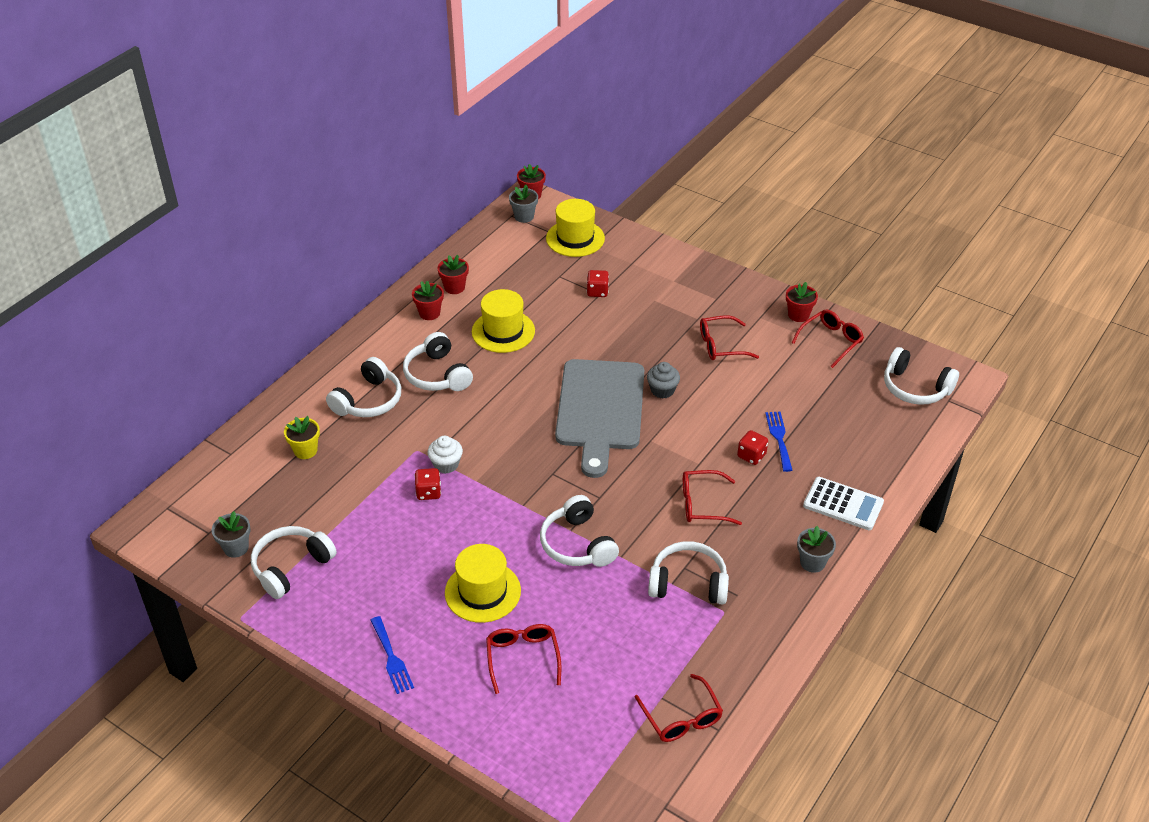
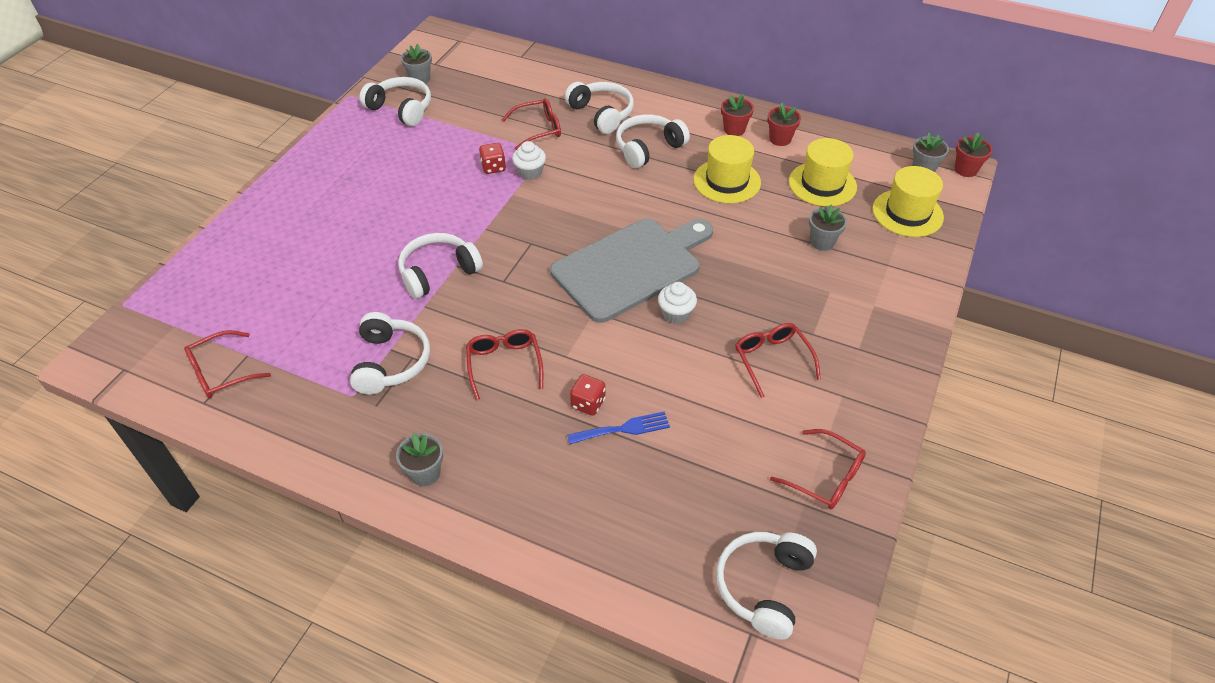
camera: 80 degrees right, 5 degrees up
(305, 450) = (532, 92): yellow flower pot -> none
(368, 400) = (601, 114): white headphones -> white headphones turned 150 degrees counterclockwise
(391, 658) = (305, 177): blue fork -> none
(482, 592) = (377, 218): yellow hat -> yellow hat (822, 184)
(522, 658) = (301, 254): red glasses -> red glasses (538, 129)
(597, 292) = (822, 242): red dice -> grey flower pot
(600, 409) = (631, 267): grey cutting board -> grey cutting board turned 150 degrees clockwise
(662, 390) = (676, 314): grey cupcake -> white cupcake
(798, 315) = (865, 437): red flower pot -> none
(843, 504) = (522, 502): white calculator -> none

